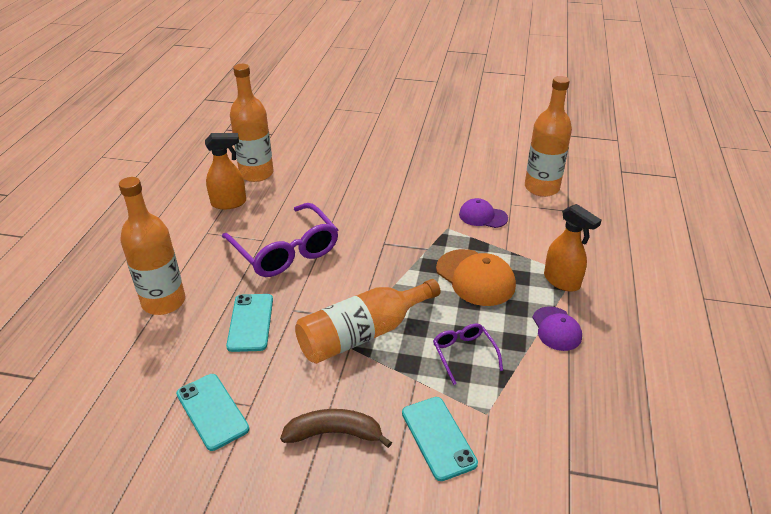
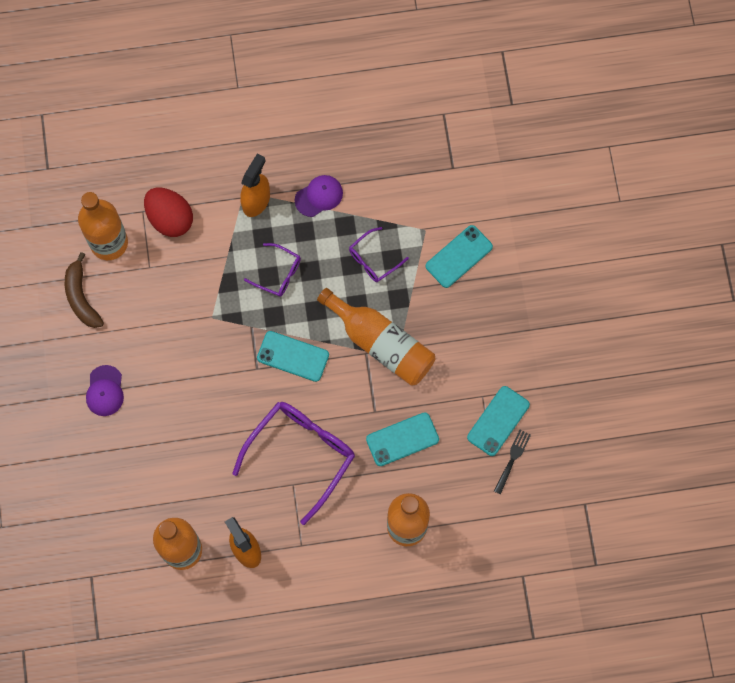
camera: 110 degrees left, 35 degrees up
(159, 410) = (512, 459): none -> black fork
(334, 433) = (482, 326): brown banana -> brown banana (81, 297)
(383, 268) = (293, 356): none -> turquoise phone
(475, 278) = (278, 273): orange cap -> purple glasses
(482, 216) = (181, 289): purple cap -> purple cap (105, 391)
(556, 224) = (170, 218): none -> red egg

